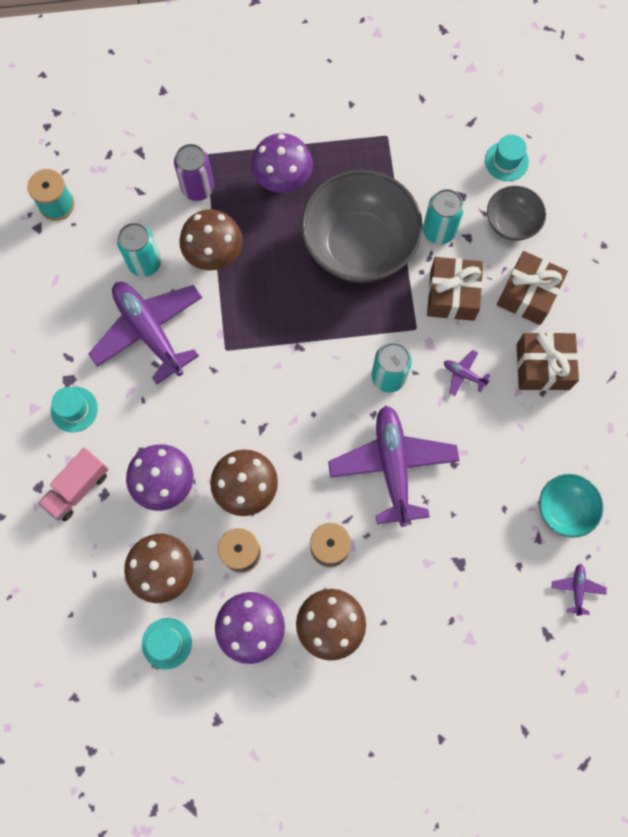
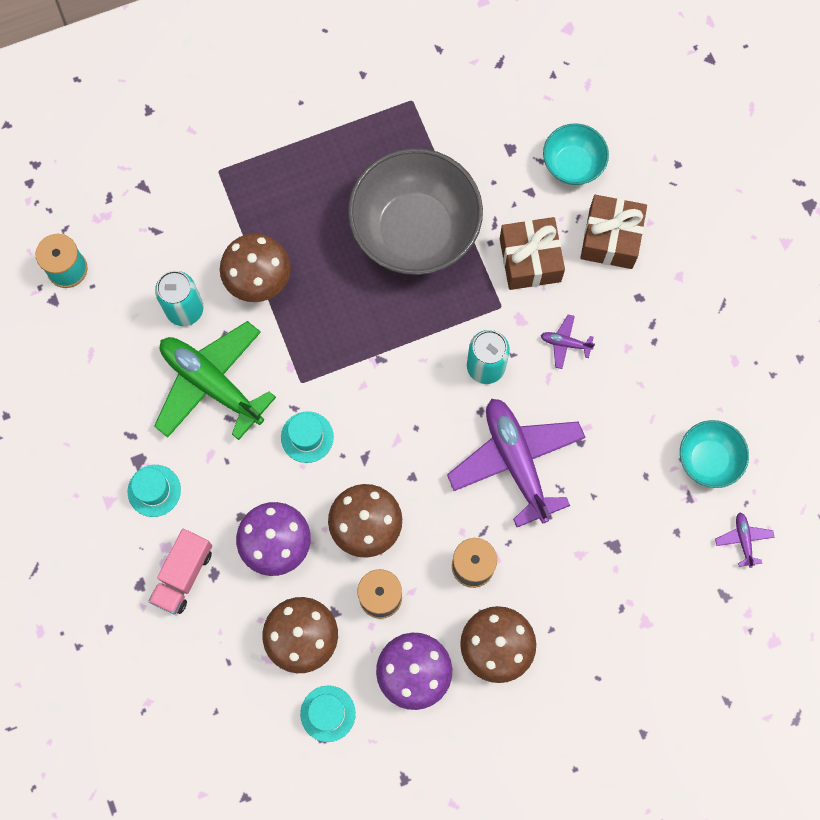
camera: 15 degrees left, 0 degrees up
(149, 331) = (212, 384): purple plane -> green plane
(198, 188) = (219, 211): purple can -> none
(282, 180) = (311, 178): purple mushroom -> none
(439, 231) = (497, 193): turquoise can -> none
(506, 161) = (549, 97): turquoise hat -> turquoise hat (307, 437)
(511, 223) = (572, 164): grey bowl -> turquoise bowl
(542, 367) = (647, 313): brown gift -> none

